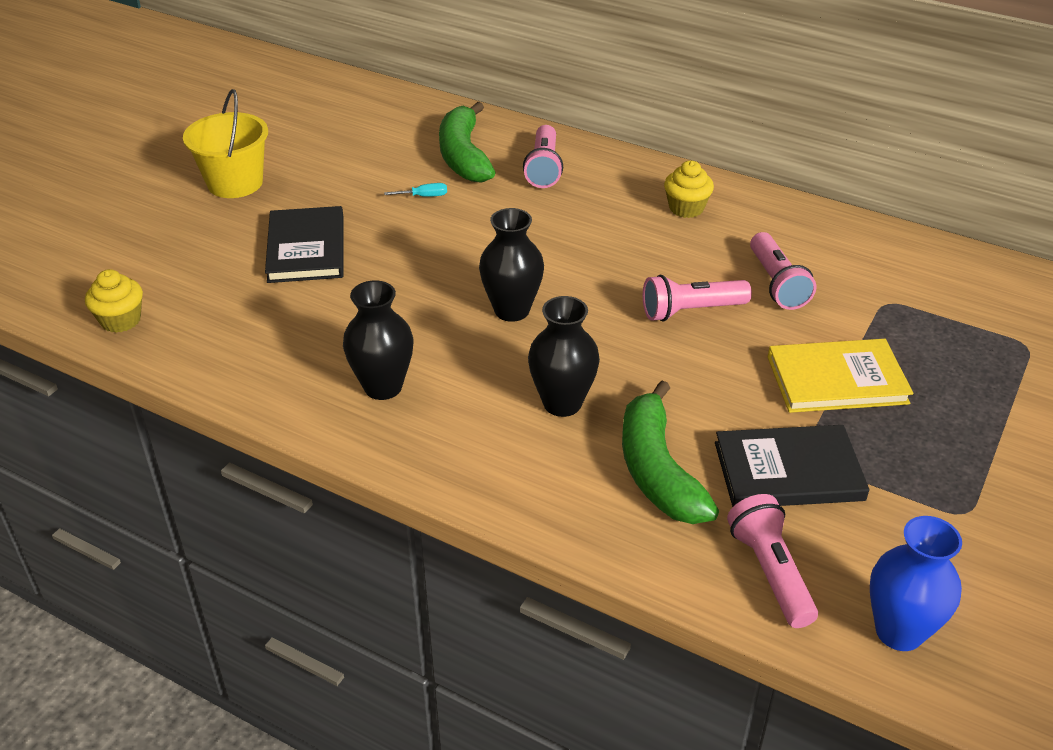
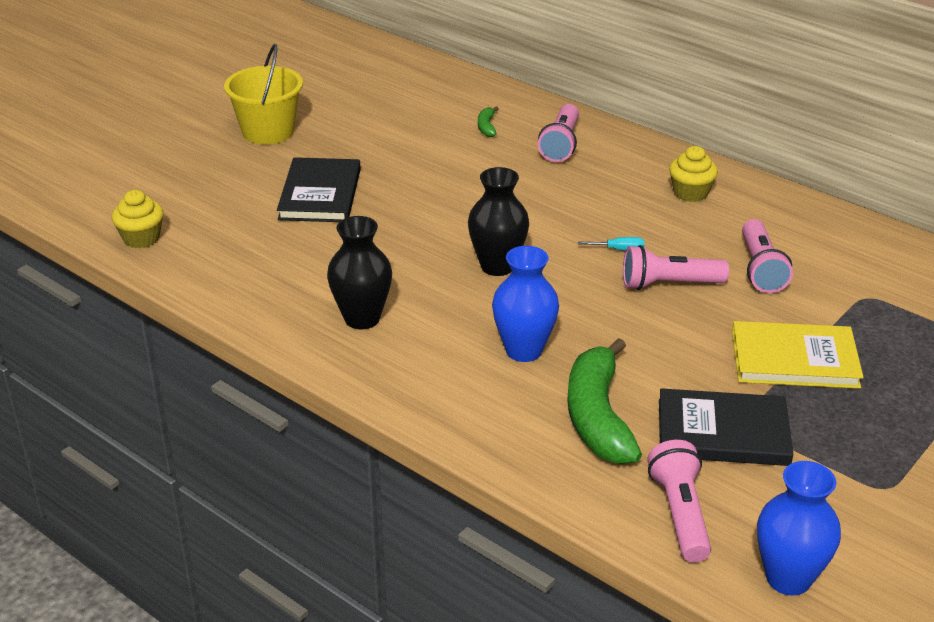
camera: 10 degrees right, 5 degrees down
(424, 196) = (440, 159): turquoise screwdriver -> turquoise screwdriver (619, 250)
(463, 156) = (486, 127): green banana -> green banana, size x0.41
(562, 403) = (524, 350): black vase -> blue vase

